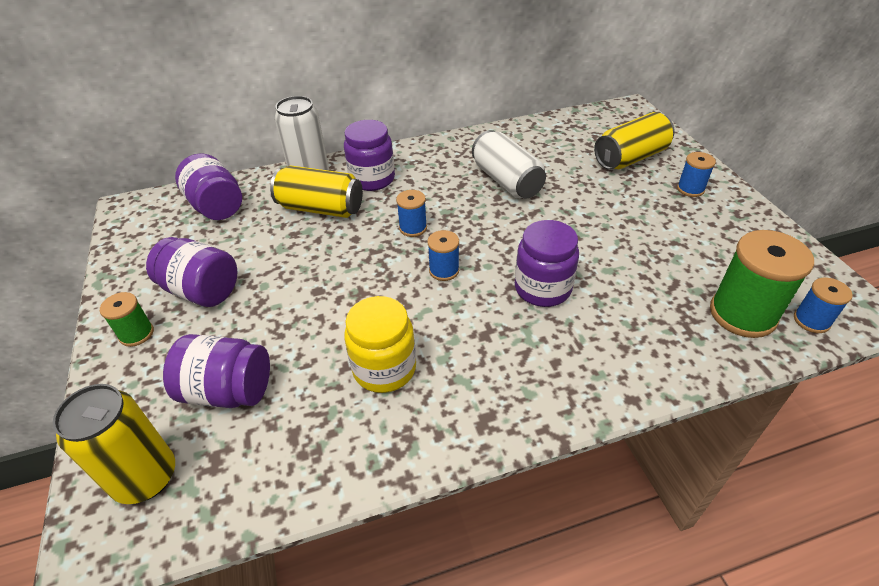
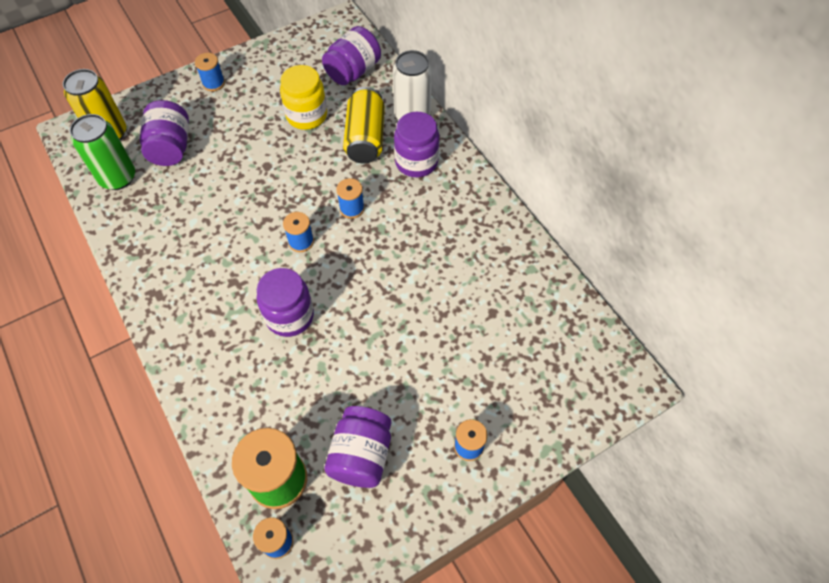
camera: 75 degrees right, 15 degrees up
(136, 334) = (213, 83): green spool -> blue spool
(202, 291) = (257, 100): purple jar -> purple jar (361, 455)
(250, 466) = (118, 178): none -> green can
(384, 368) = (195, 226): yellow jar -> yellow jar (307, 115)
(506, 181) = (440, 269): white can -> none
(630, 158) = (516, 384): yellow can -> none

